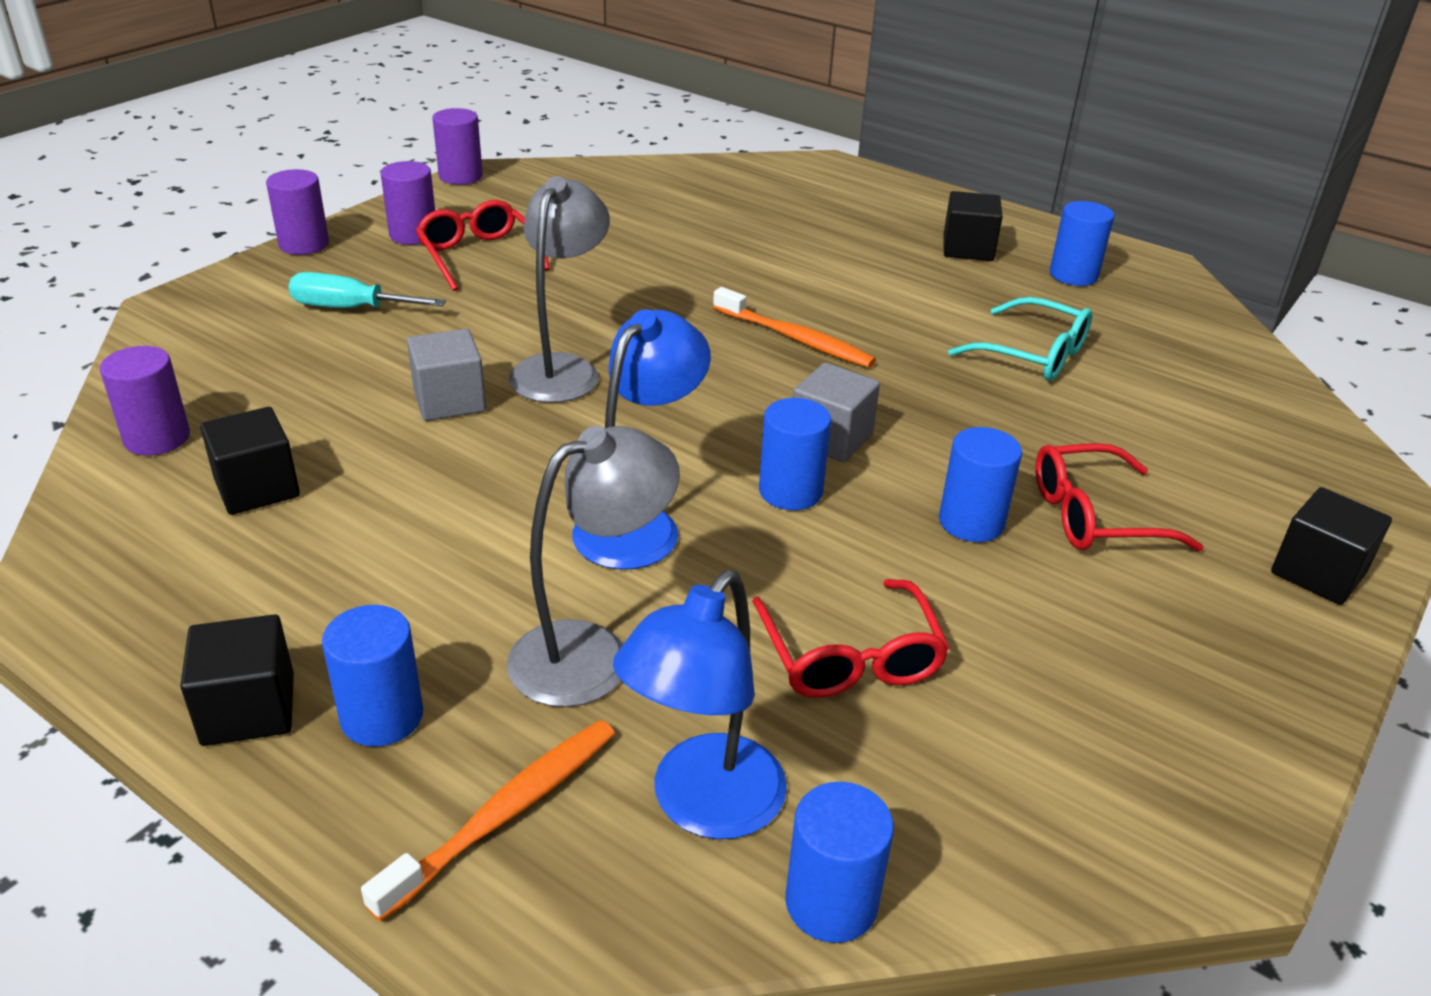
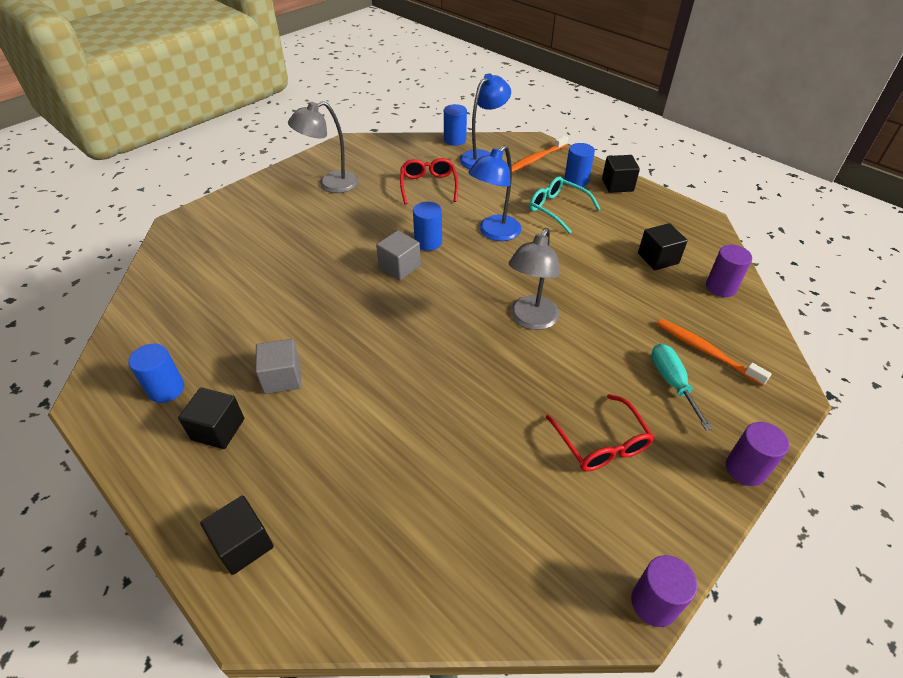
camera: 170 degrees left, 10 degrees up
(350, 308) = (672, 382): turquoise screwdriver -> turquoise screwdriver turned 120 degrees counterclockwise
(413, 235) = (662, 479): purple cylinder -> none
(449, 401) = (587, 301): grey cube -> grey cube (282, 378)
(592, 653) = (513, 192): grey lamp -> grey lamp (330, 184)
(795, 339) = (391, 336): orange toothbrush -> orange toothbrush (706, 351)
(971, 522) = (359, 225): blue cylinder -> none
(1033, 355) = (259, 314): turquoise glasses -> turquoise glasses (557, 209)
(1094, 516) = (307, 224): red glasses -> none
(1318, 573) = (243, 199): black cube -> black cube (243, 544)

